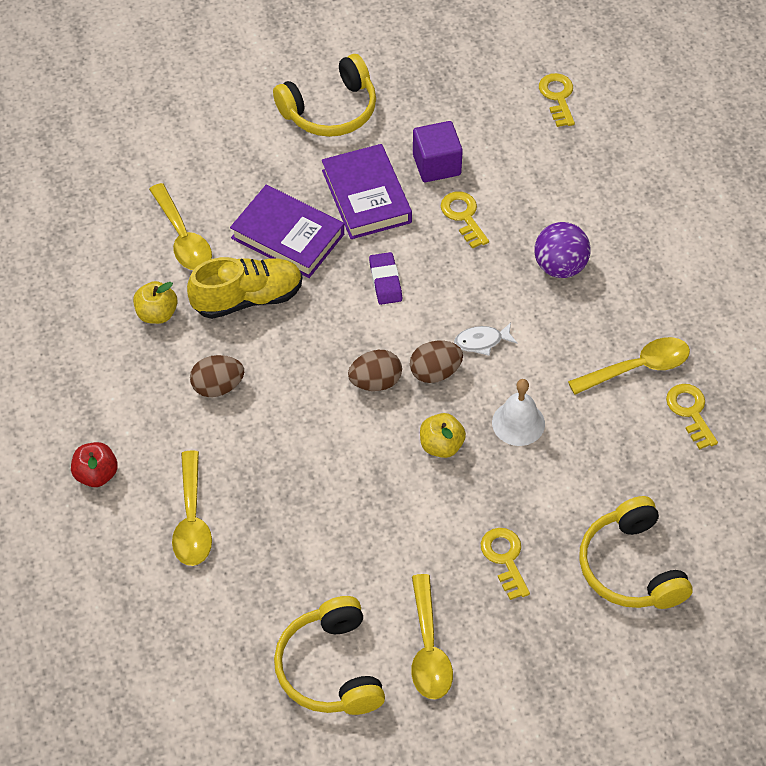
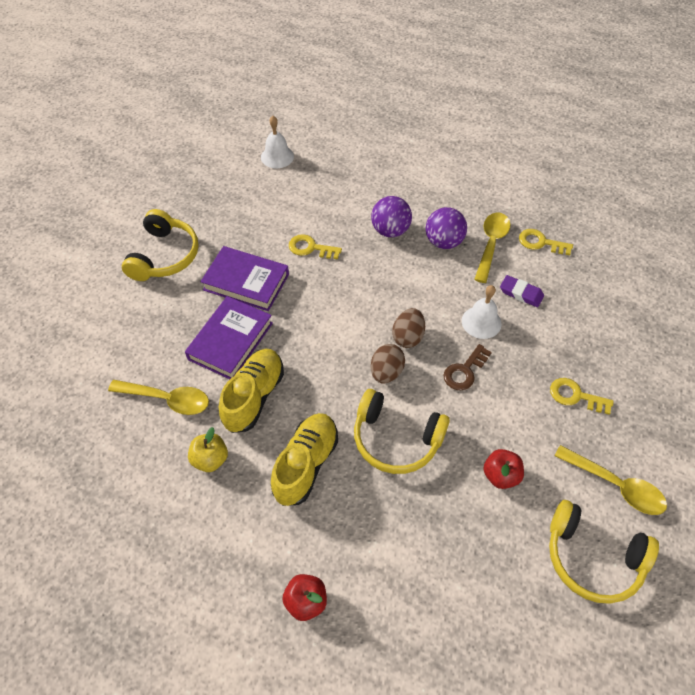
camera: 50 degrees left, 0 degrees up
(192, 520) = (401, 561): yellow spoon -> none
(218, 387) = (306, 464): brown egg -> yellow shoe
(288, 236) = (230, 341): purple book -> purple book turned 45 degrees counterclockwise
(349, 546) = (500, 475): none -> red apple
(385, 281) = (317, 315): purple eraser -> purple eraser (521, 293)
(436, 165) = (261, 235): purple cube -> none
(441, 445) = (464, 371): yellow apple -> brown key
(482, 341) = (407, 300): white fish -> none
(558, 97) = (277, 156): yellow key -> white bell
(595, 323) = (443, 242): none -> purple ball
(631, 567) = (627, 338): yellow headphones -> yellow headphones (396, 439)

